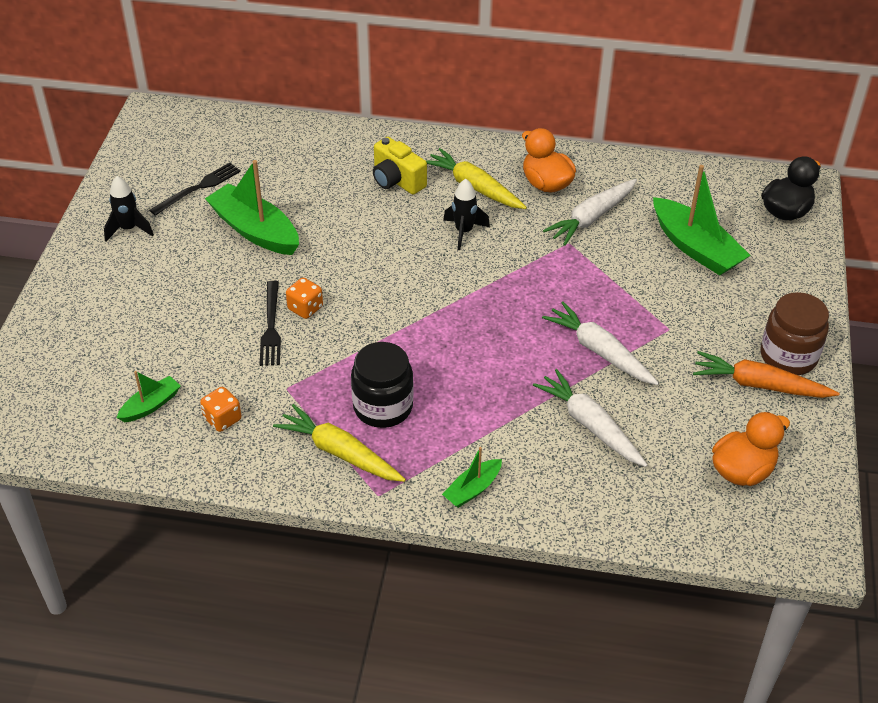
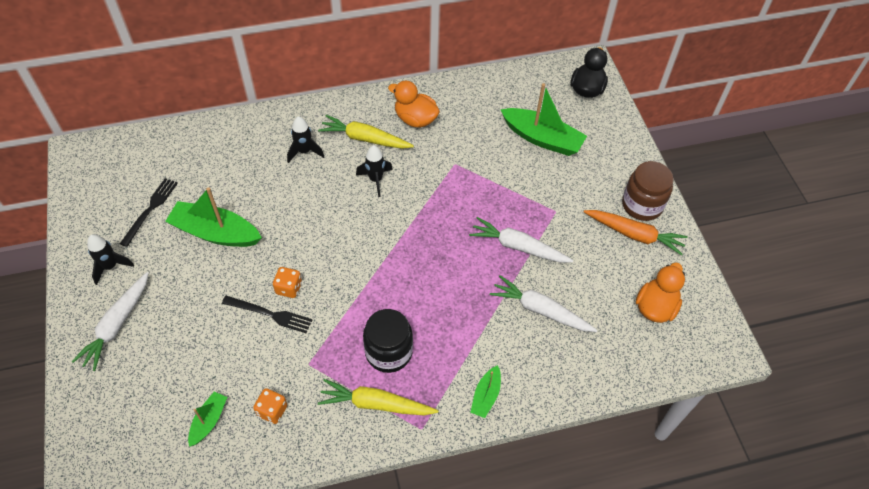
camera: 25 degrees left, 10 degrees up
(271, 327) = (270, 314): black fork -> black fork turned 45 degrees counterclockwise
(397, 180) = (304, 152): yellow camera -> black rocket
(591, 218) = (460, 137): white carrot -> white carrot (117, 325)
(759, 385) = (634, 235): orange carrot -> orange carrot turned 150 degrees counterclockwise

